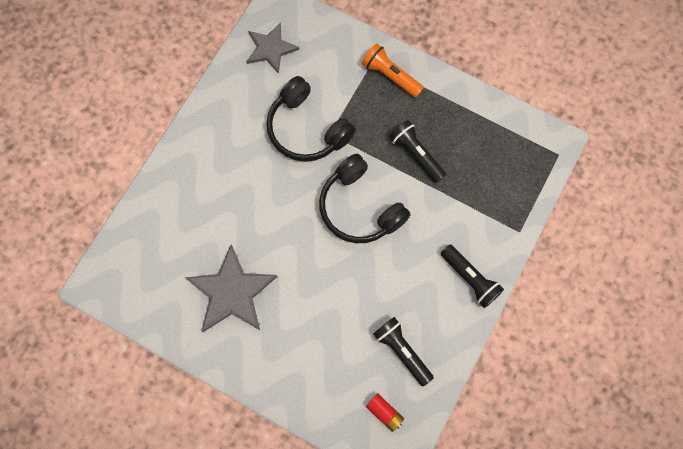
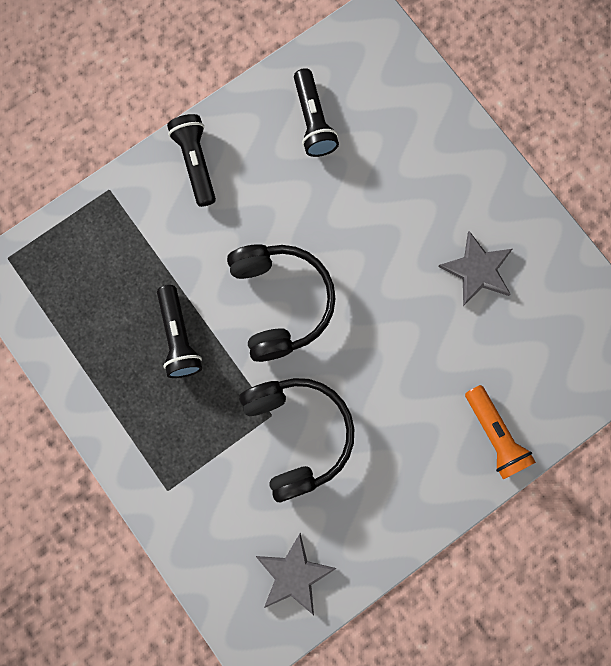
camera: 155 degrees left, 5 degrees up
(232, 292) = (477, 270): grey star -> grey star, size x0.65
(384, 412) = (363, 68): red battery -> none
(390, 76) = (154, 459): orange flashlight -> orange flashlight (495, 435)

